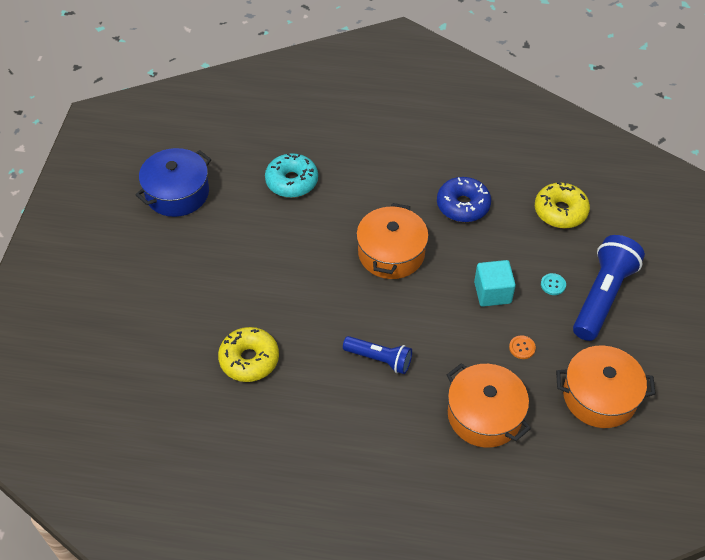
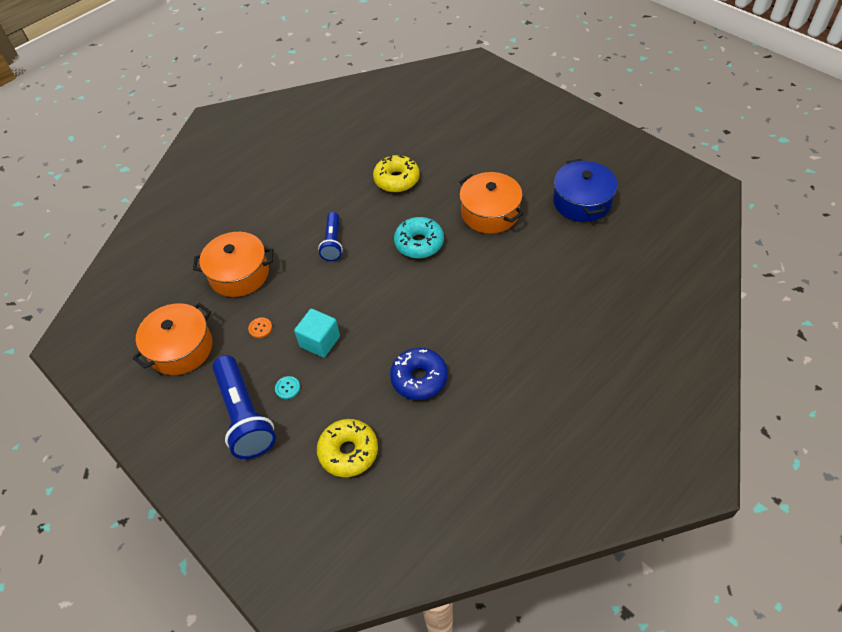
camera: 130 degrees right, 0 degrees up
(292, 181) = (541, 275): turquoise donut -> turquoise donut (419, 243)
(379, 359) = (333, 243): blue flashlight -> blue flashlight turned 60 degrees counterclockwise
(391, 253) = (413, 299): orange pot -> orange pot (490, 213)

